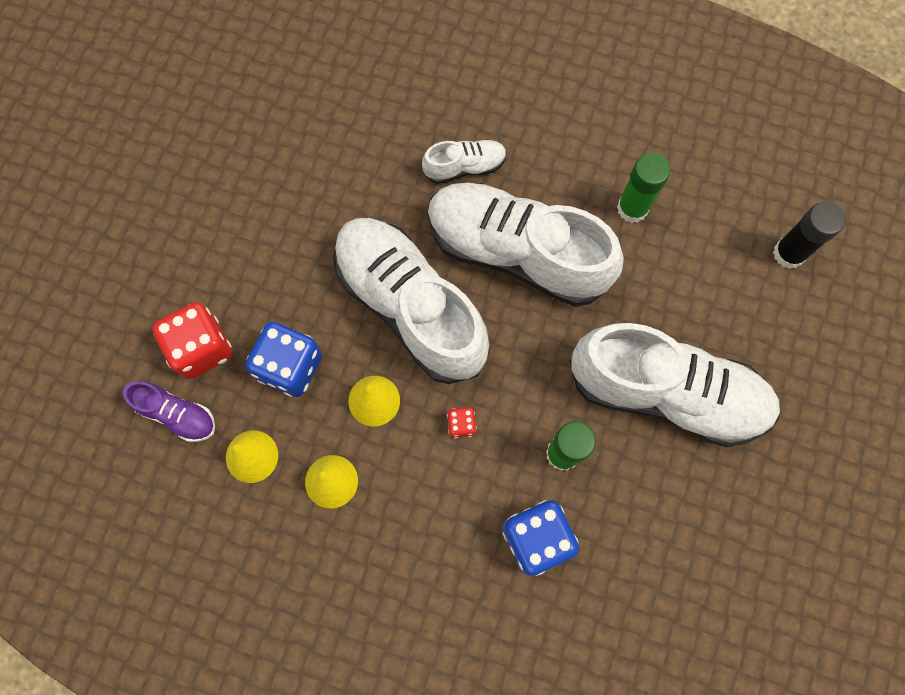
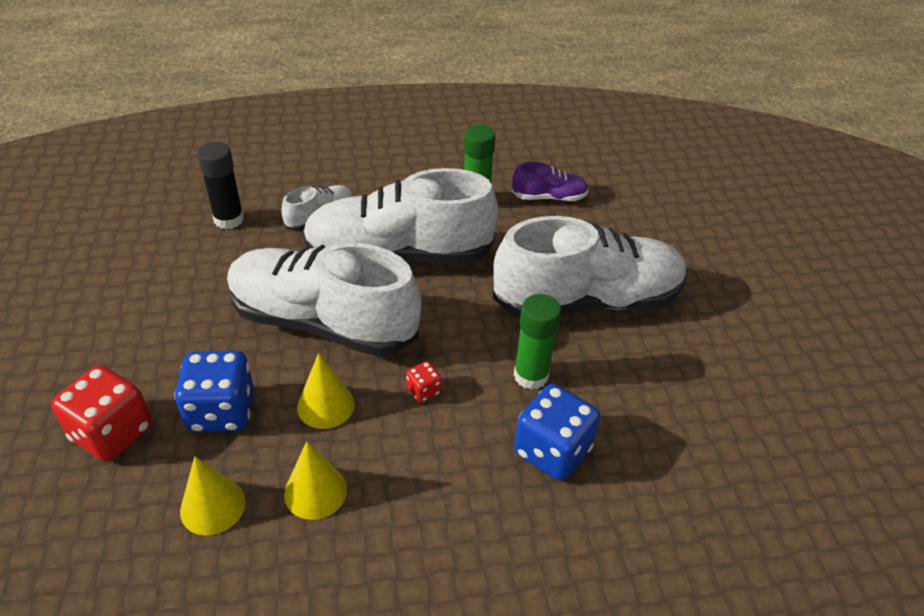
camera: 30 degrees left, 30 degrees down
(177, 414) = (104, 503): purple shoe -> purple shoe (549, 197)
(788, 253) = (611, 188): black glue stick -> black glue stick (229, 220)

